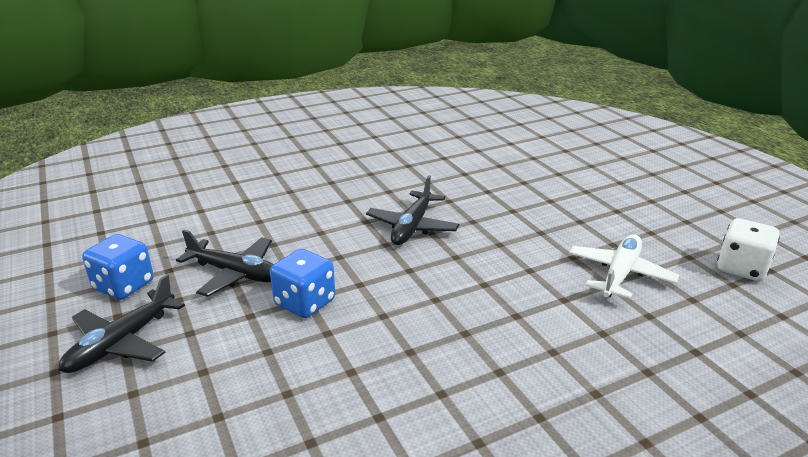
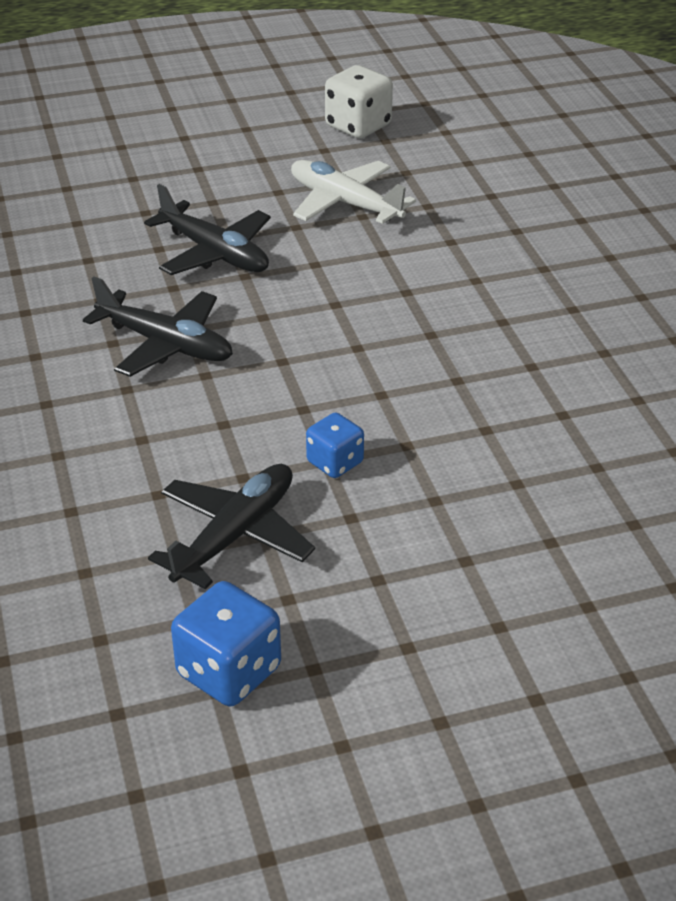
camera: 80 degrees left, 10 degrees up
(121, 342) = (387, 653): black plane -> black plane (215, 253)
(305, 303) = (335, 462): blue dice -> blue dice, size x0.63

